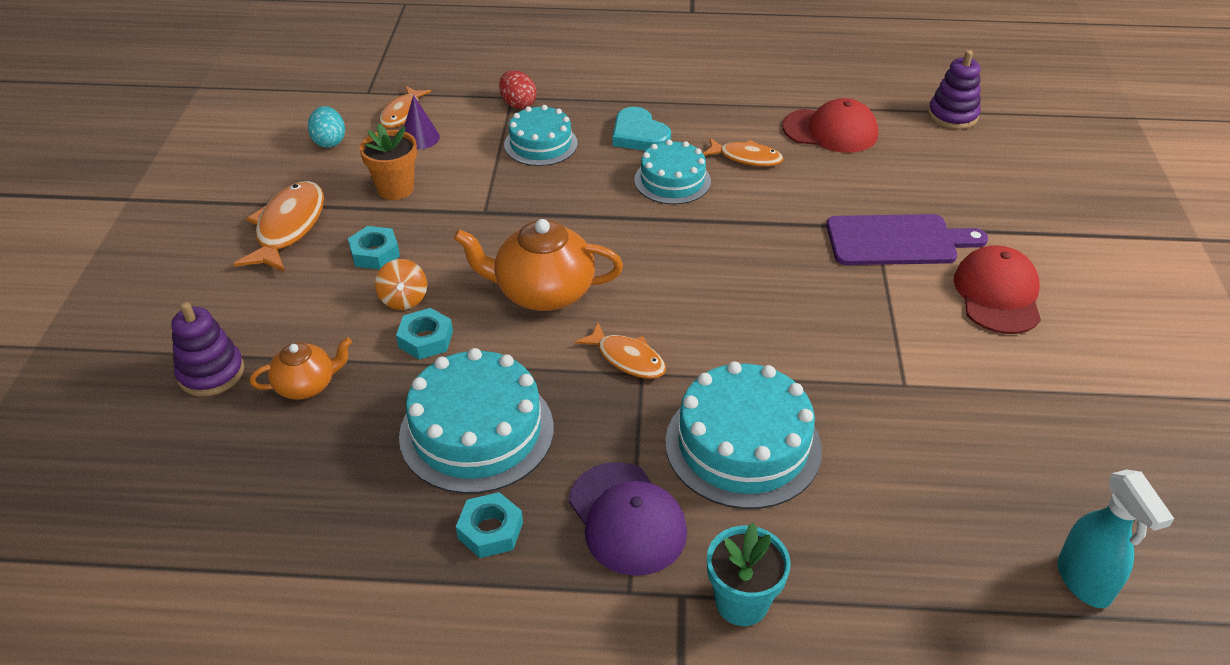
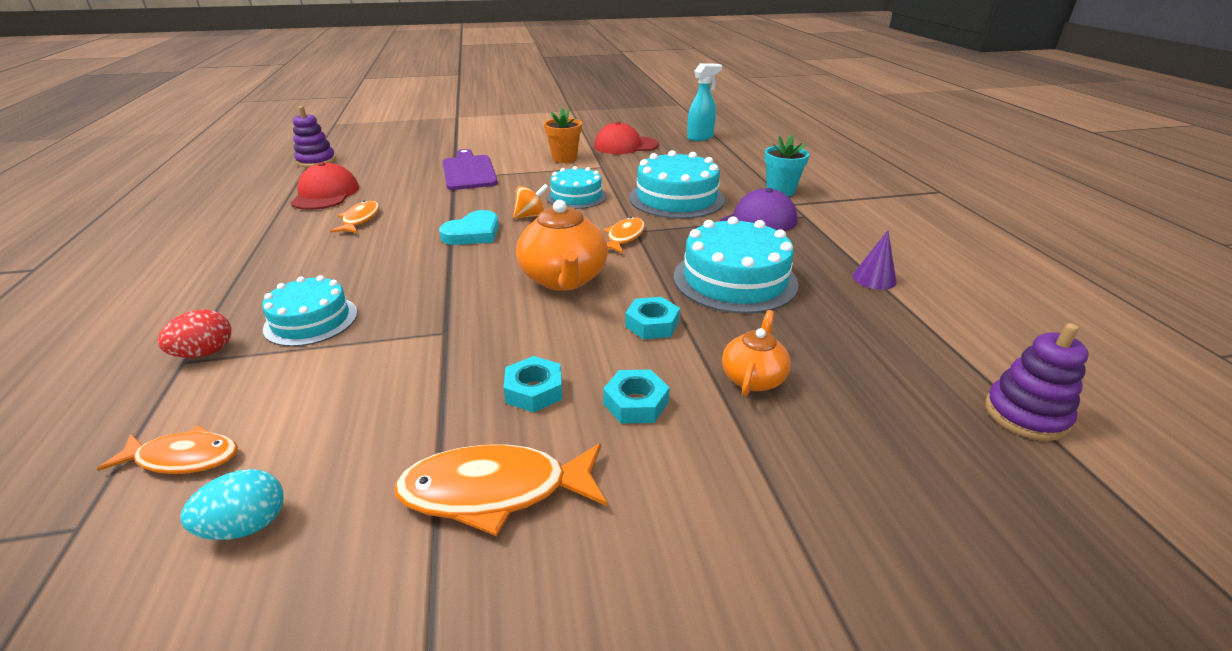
camera: 105 degrees left, 10 degrees down
(211, 373) = (789, 457): purple stacking toy -> purple stacking toy (1025, 414)
(307, 385) = (753, 378): orange teapot -> orange teapot turned 60 degrees clockwise
(395, 189) = (397, 410): orange flower pot -> orange flower pot (564, 158)
(404, 299) = (604, 350): orange spinning top -> orange spinning top (531, 216)
(420, 138) = (267, 420): purple cone -> purple cone (874, 278)
(490, 530) = (810, 259): turquoise nut -> turquoise nut (636, 403)
(639, 135) = (308, 268): turquoise heart -> turquoise heart (473, 233)
(672, 180) = (392, 245): turquoise cake -> turquoise cake (576, 196)
(997, 294) = (515, 150): red cap -> red cap (625, 145)

